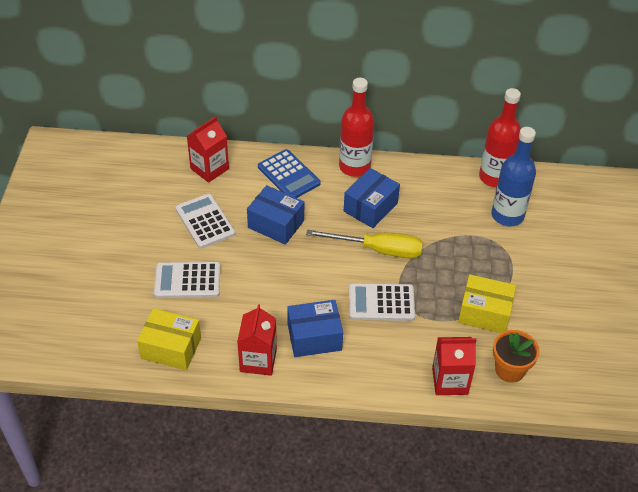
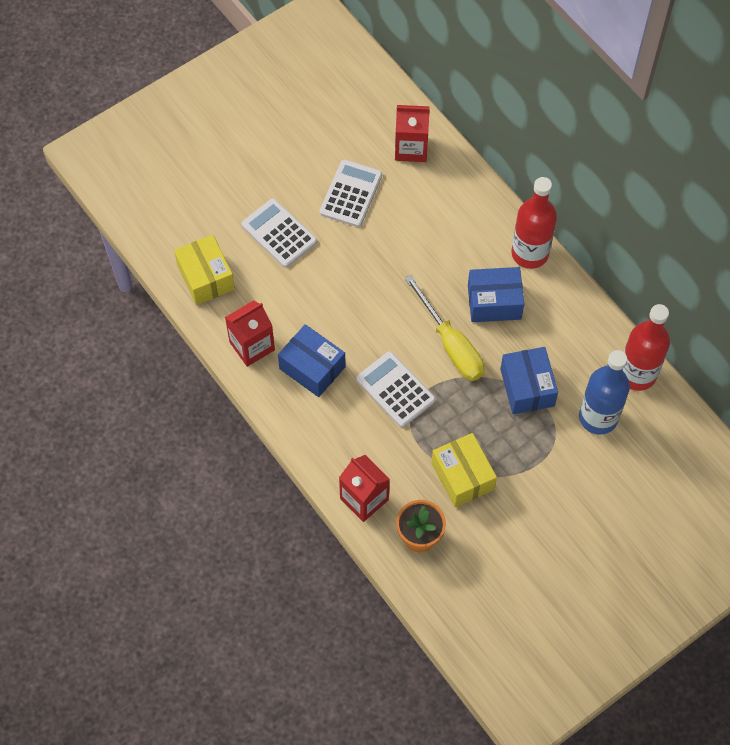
camera: 50 degrees right, 15 degrees up
(276, 224) = (401, 247): blue box -> blue box (527, 387)
(288, 175) = (466, 212): blue calculator -> none

